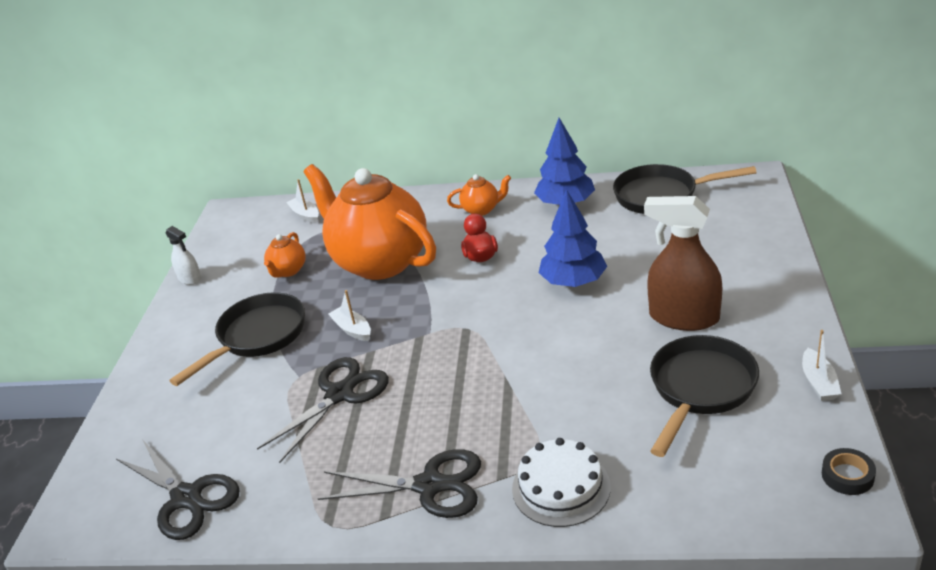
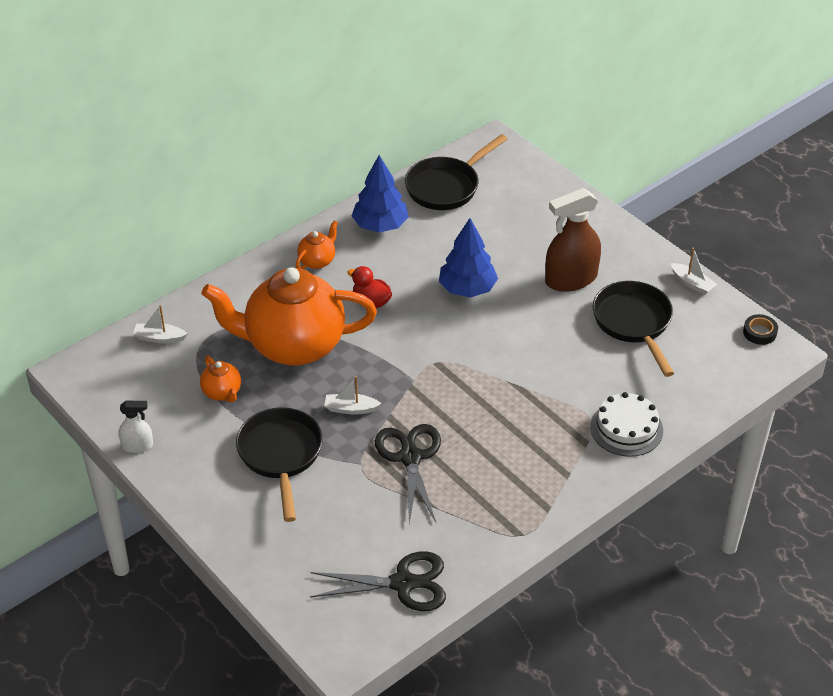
camera: 50 degrees left, 10 degrees up
(429, 485) = (550, 475): black scissors -> none

